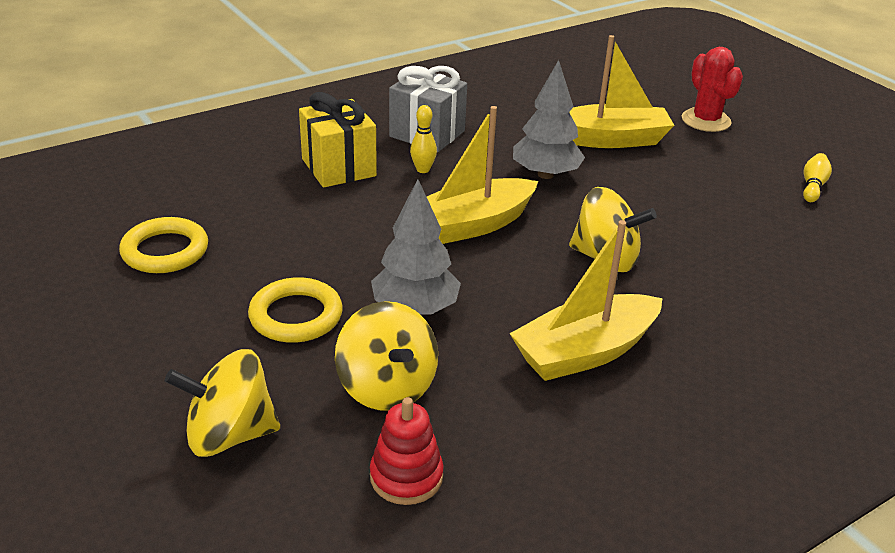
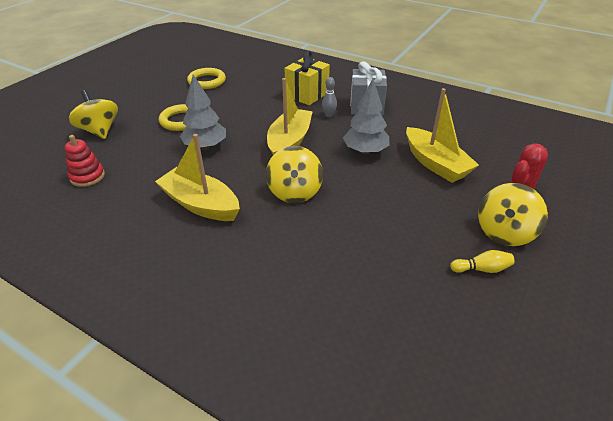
camera: 65 degrees right, 5 degrees up
(387, 387) = (144, 155): yellow spinning top -> yellow spinning top (504, 232)
(423, 170) = (329, 115): yellow bowling pin -> grey bowling pin
(471, 225) = (289, 142): yellow boat -> yellow boat turned 75 degrees clockwise

